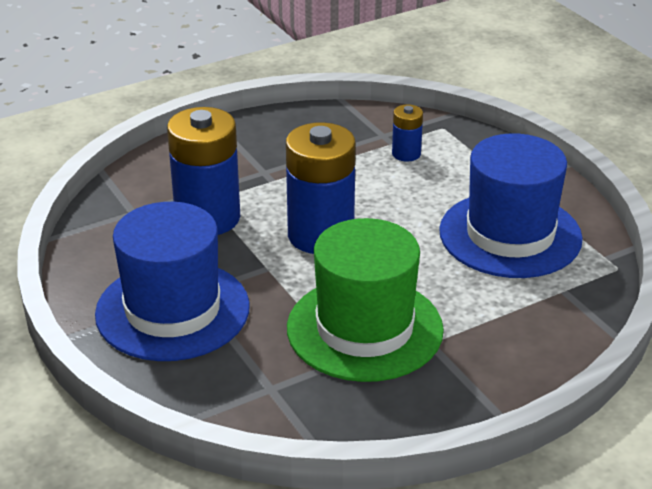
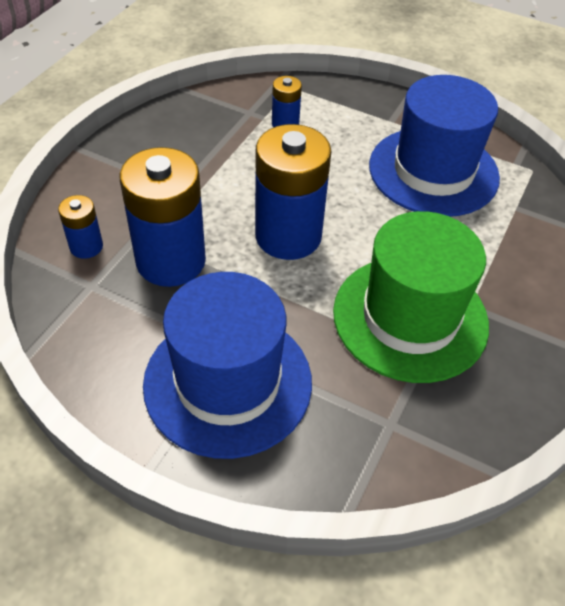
camera: 35 degrees left, 15 degrees up
(153, 186) = (86, 246): none -> blue battery

